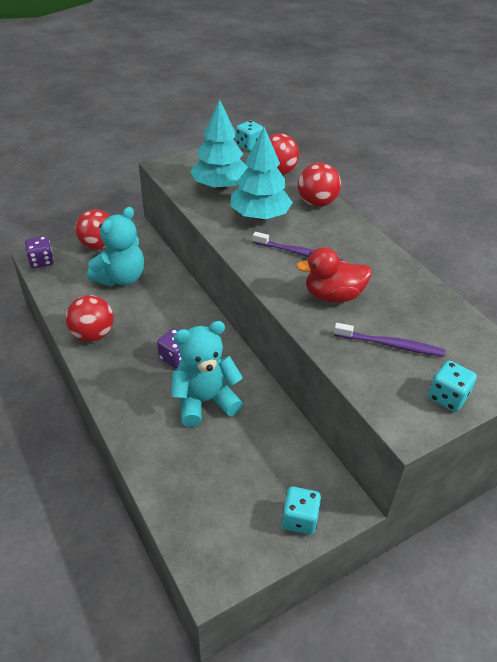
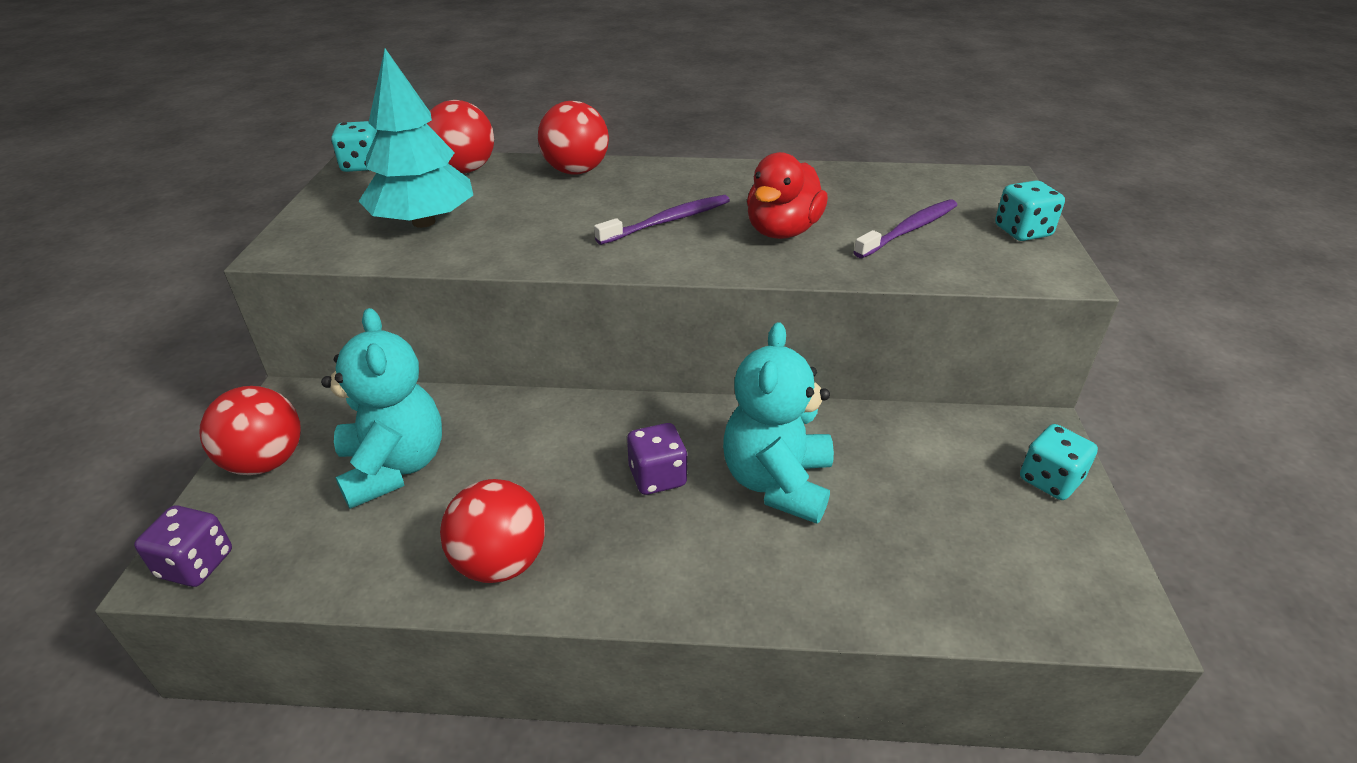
camera: 55 degrees left, 5 degrees down
(260, 216) = (545, 218): turquoise tree -> none

